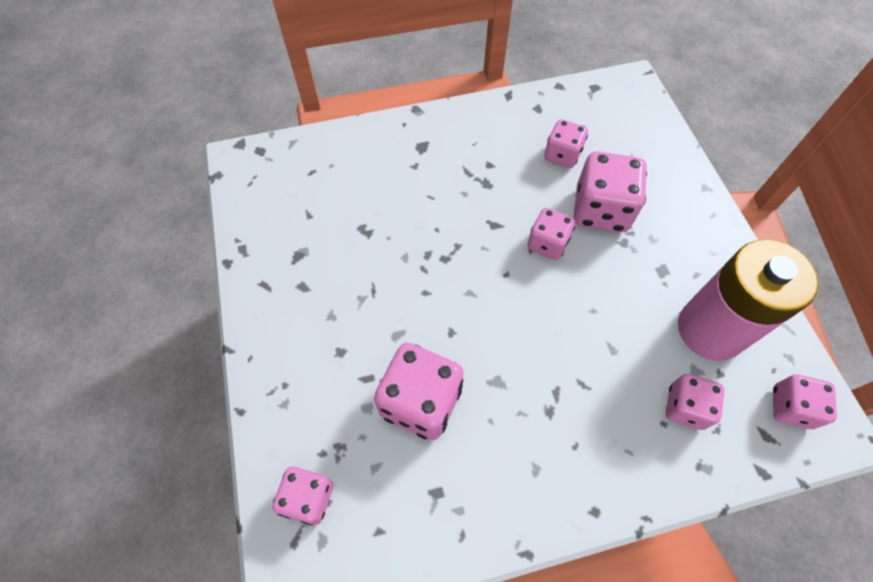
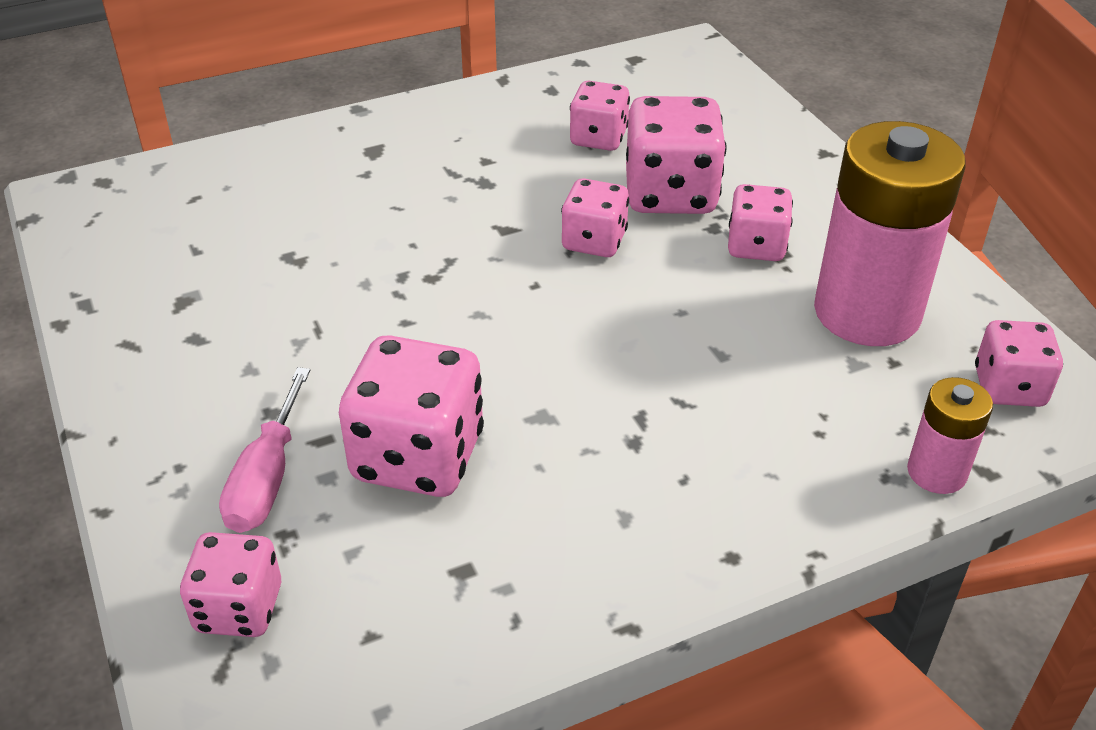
camera: 10 degrees left, 20 degrees down
(333, 403) = (266, 479): none -> pink screwdriver
(685, 407) = (848, 408): pink dice -> pink dice (756, 246)
(732, 468) = (936, 472): none -> pink battery

